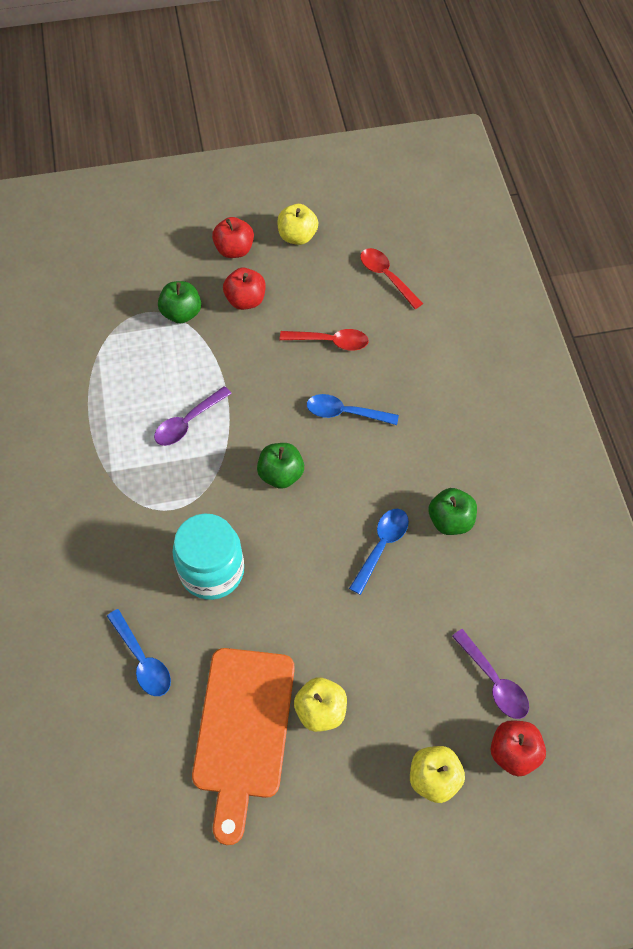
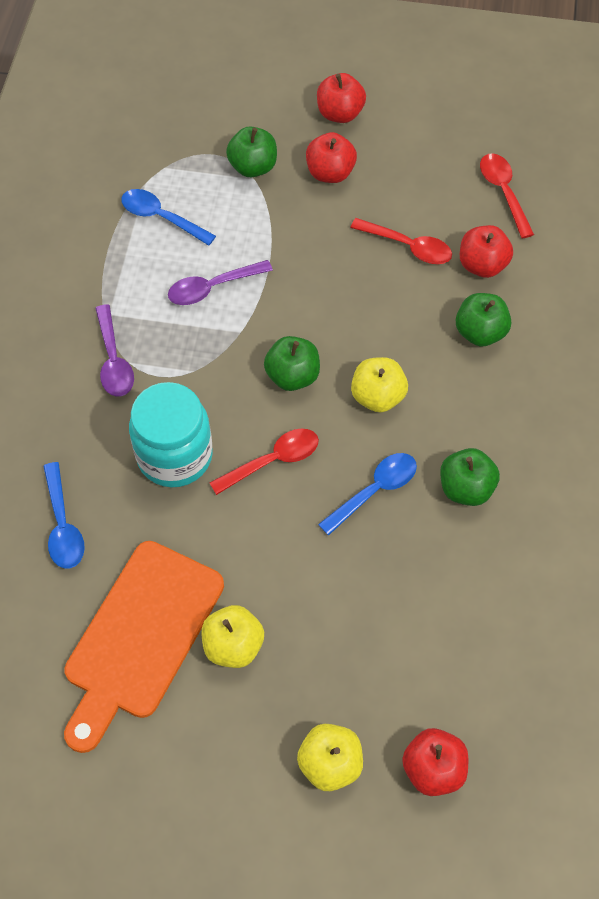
camera: 20 degrees right, 0 degrees up
(292, 548) = (273, 460): none -> red spoon
(297, 236) = (418, 118): yellow apple -> yellow apple (377, 396)
(345, 413) = (392, 330): blue spoon -> blue spoon (161, 217)
(393, 339) = (482, 265): none -> red apple
(412, 393) = (480, 332): none -> green apple
(494, 681) = (443, 683): purple spoon -> purple spoon (114, 360)

